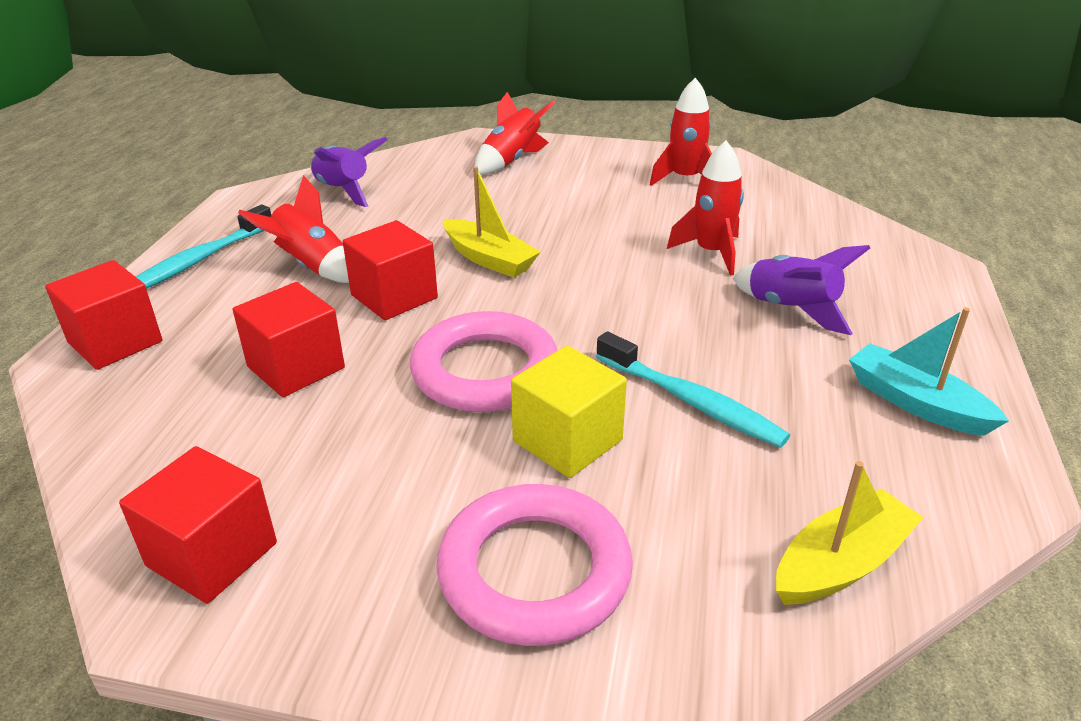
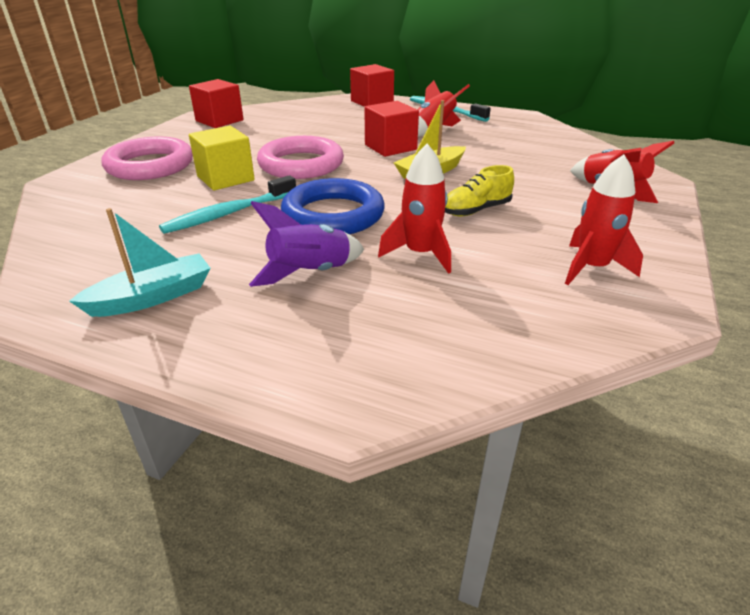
camera: 100 degrees right, 0 degrees up
(296, 367) = (331, 129): red cube -> none
(344, 191) = (538, 137): purple rocket -> none
(595, 227) = (475, 210): none -> yellow shoe
(651, 315) = (333, 215): none -> blue ring
(841, 563) = (67, 230): yellow boat -> none

